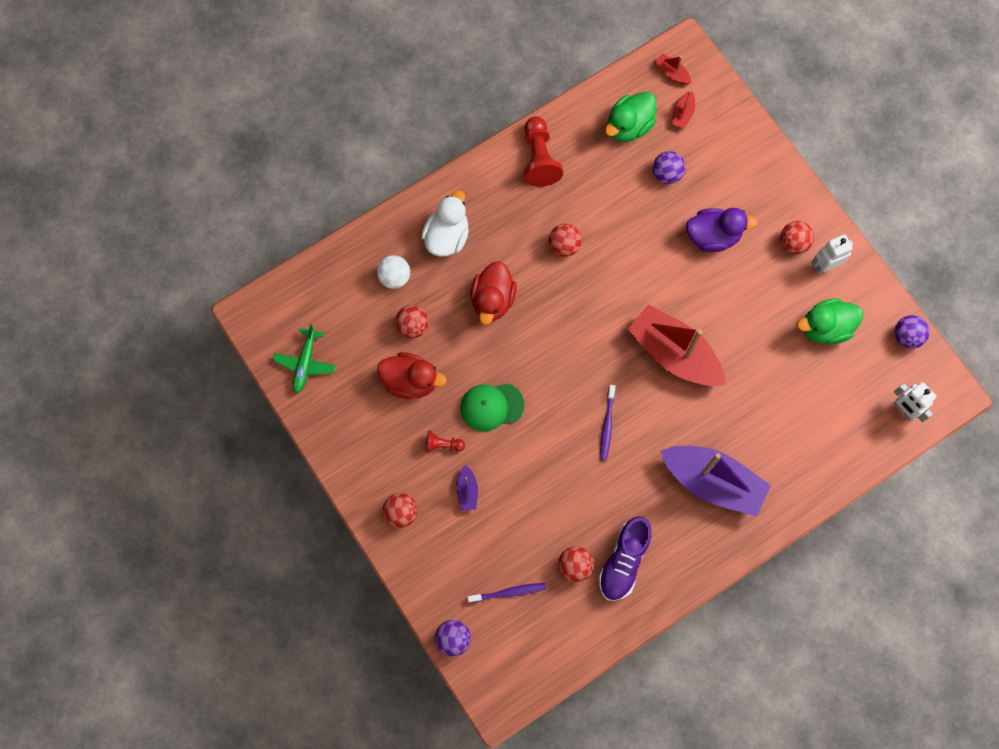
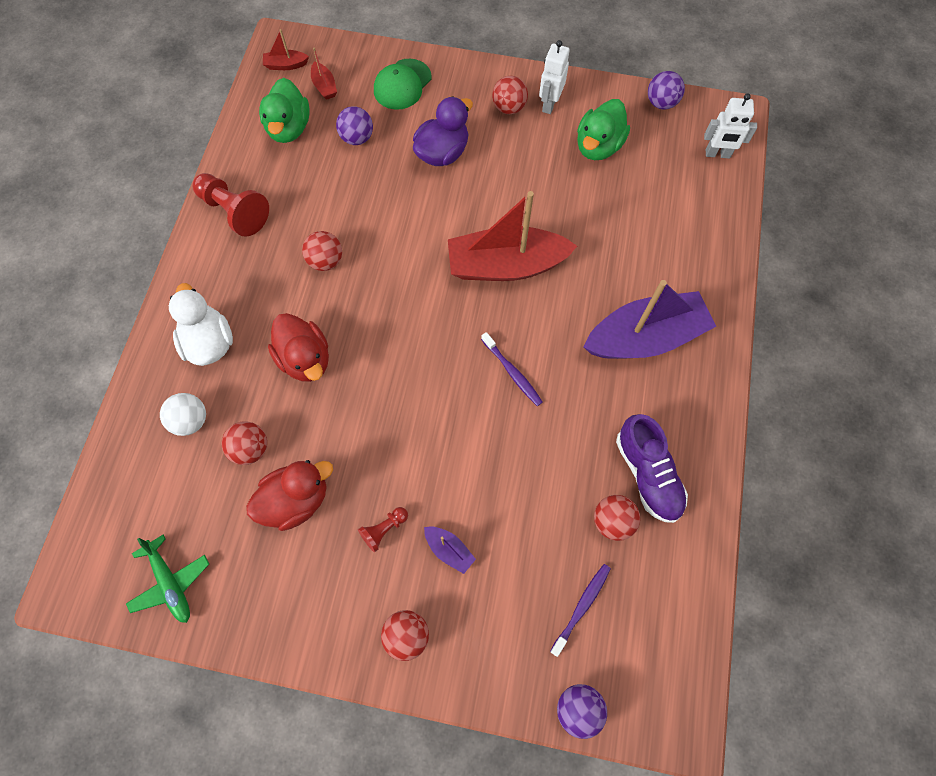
camera: 45 degrees left, 5 degrees down
(491, 406) = (395, 451): green cap -> green cap (402, 84)

